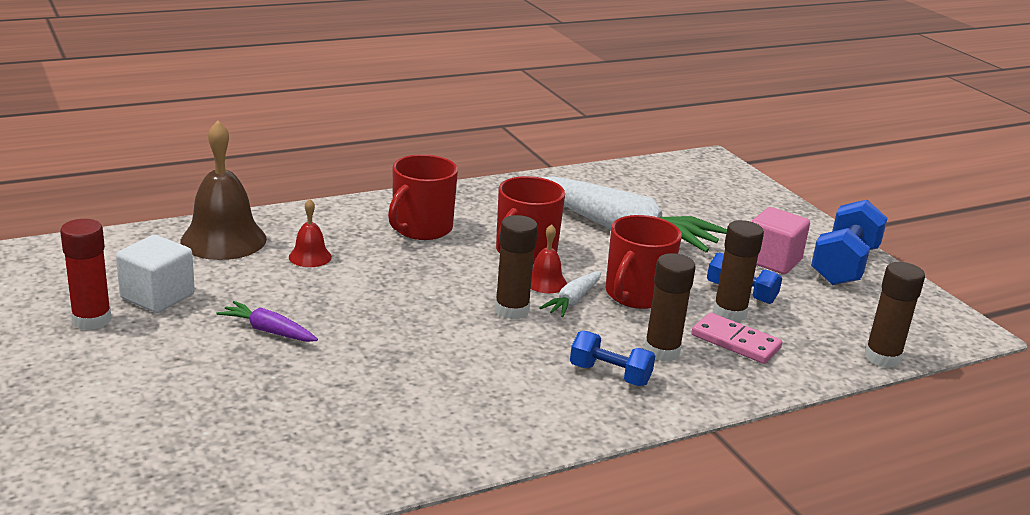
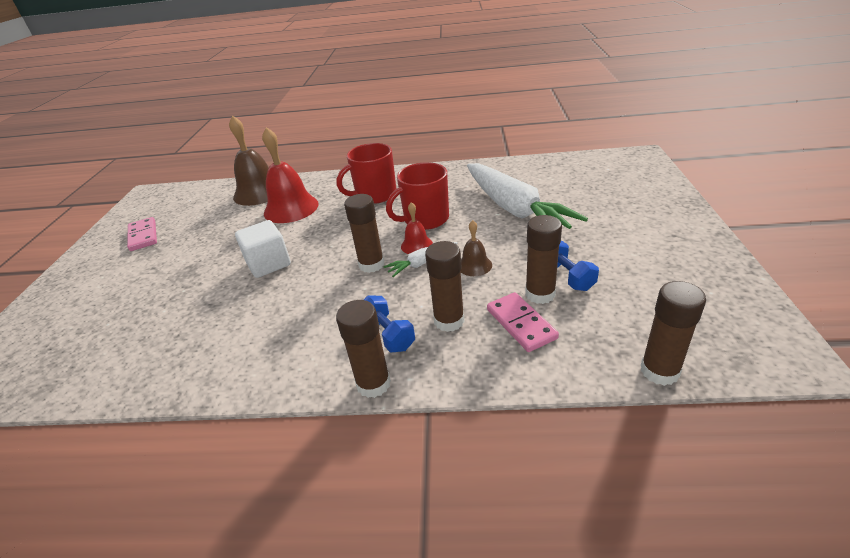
camera: 35 degrees right, 10 degrees up
(92, 320) = (143, 236): red glue stick -> pink domino
(157, 296) = (188, 225): white cube -> white cube (268, 264)
(268, 331) = (215, 257): purple carrot -> none
(310, 257) = (291, 208): red bell -> red bell, size x2.00
(636, 295) = (474, 265): red mug -> brown bell
(642, 418) = (373, 384): none -> brown glue stick
(772, 261) = (622, 249): pink cube -> none
(844, 265) = (693, 262): blue dumbbell -> none

